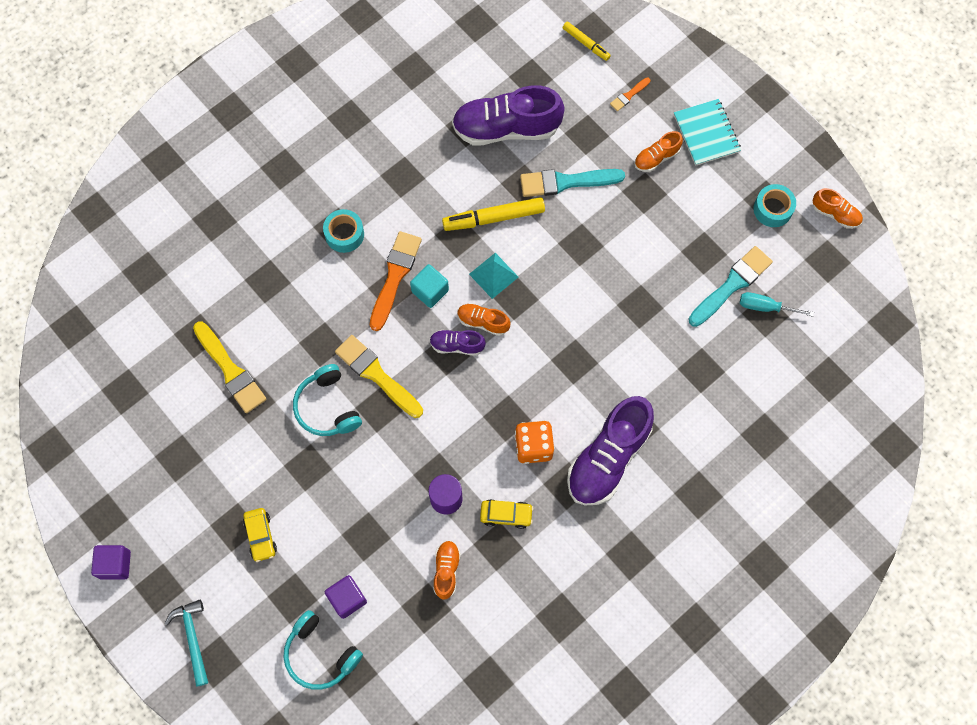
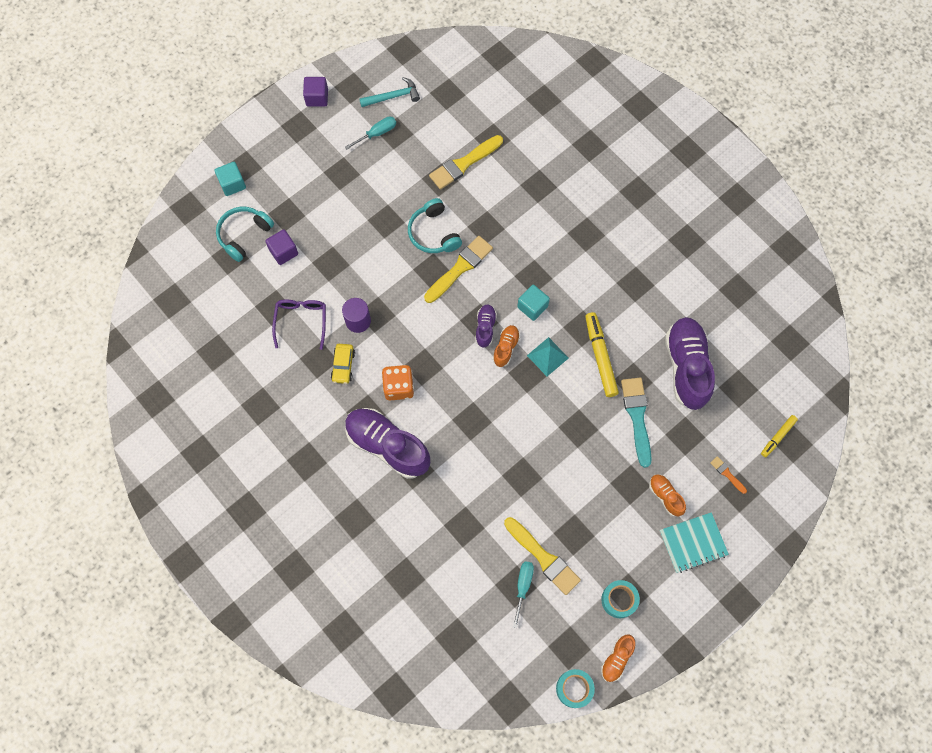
camera: 90 degrees right, 0 degrees up
(178, 482) = (377, 133): none -> turquoise screwdriver
(193, 639) = (261, 150): turquoise hammer -> turquoise hammer (392, 96)
(242, 675) = (232, 184): none -> turquoise cube
(260, 536) = (333, 191): yellow car -> none
(327, 407) = (433, 233): turquoise headphones -> turquoise headphones turned 90 degrees counterclockwise
(344, 234) = (581, 240): turquoise tape -> turquoise tape (574, 688)
(395, 277) = (544, 279): orange brush -> none
(446, 570) = (301, 321): orange shoe -> purple glasses
(731, 285) = (543, 557): turquoise brush -> yellow brush

